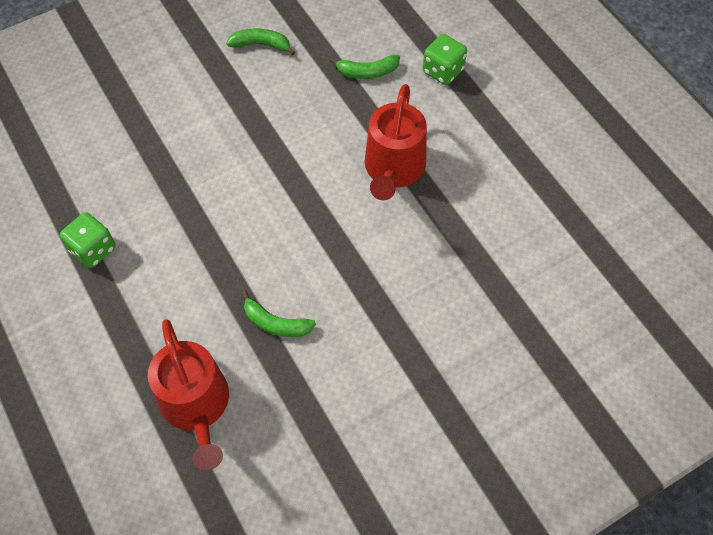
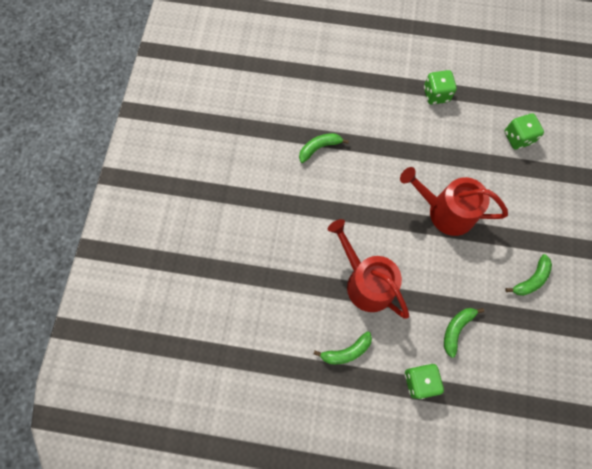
camera: 130 degrees right, 10 degrees up
(94, 138) = (518, 138): none -> green dice
(196, 405) = (306, 86): red watering can -> red watering can (445, 211)
(476, 140) = (346, 351): none -> green banana

